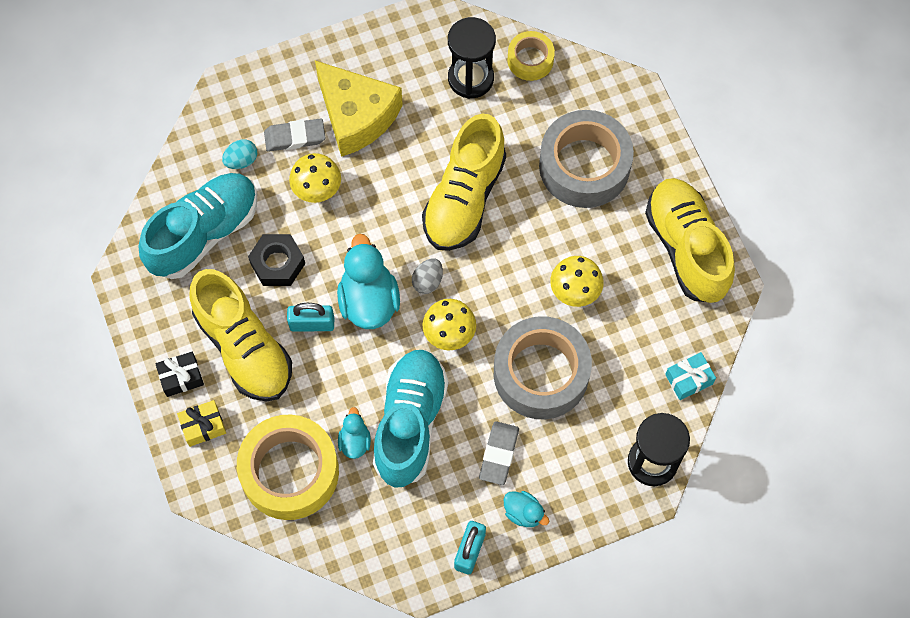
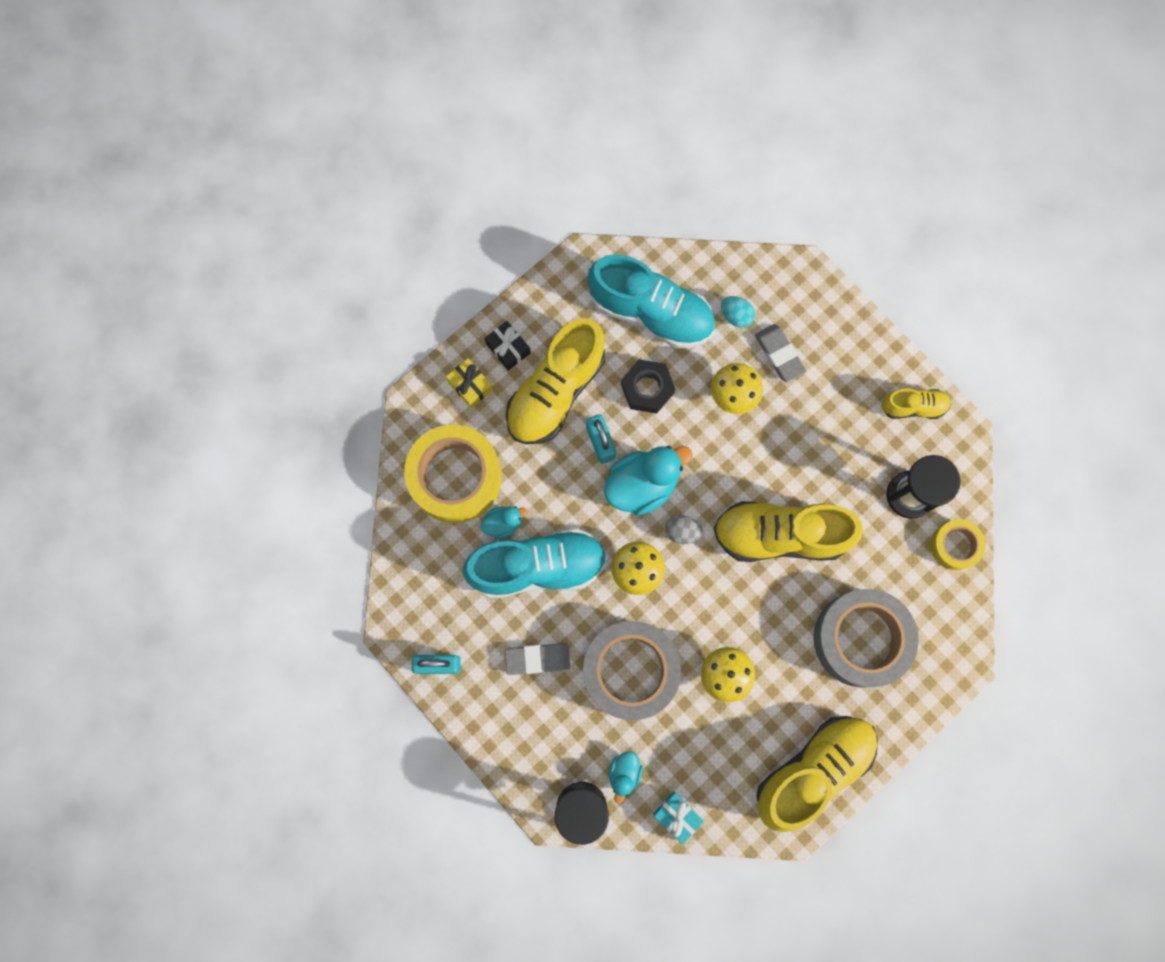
camera: 70 degrees right, 10 degrees up
(356, 116) = (824, 402): yellow cheese -> none
(392, 46) = (913, 407): none -> yellow shoe
(523, 513) = (490, 701): turquoise duck -> turquoise duck (624, 773)

